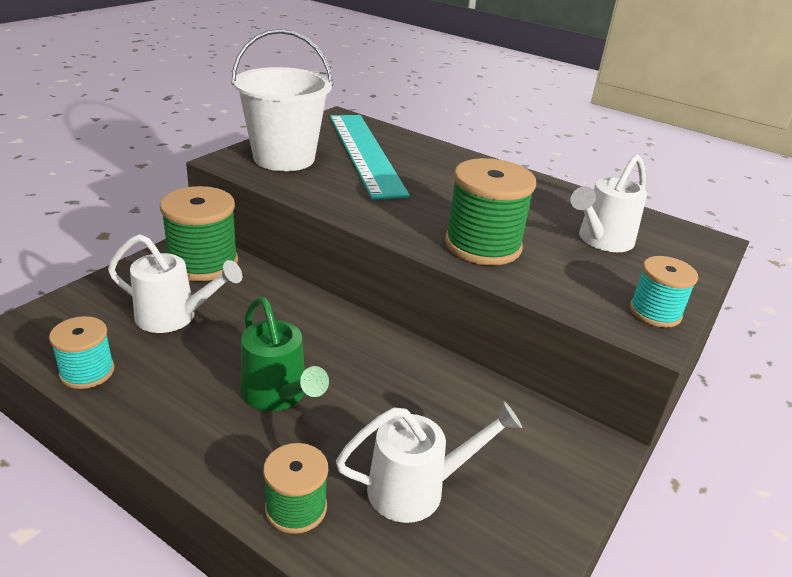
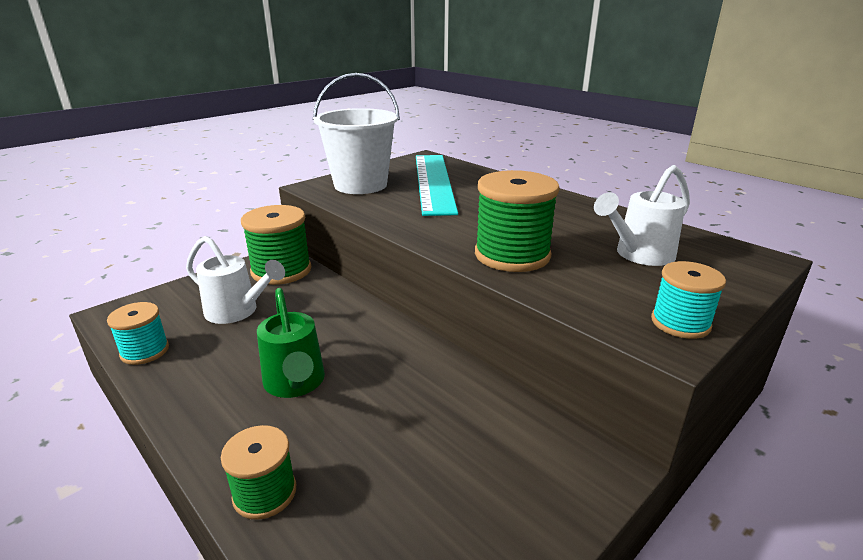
camera: 15 degrees right, 5 degrees down
(417, 489) = (393, 488): white watering can -> none

